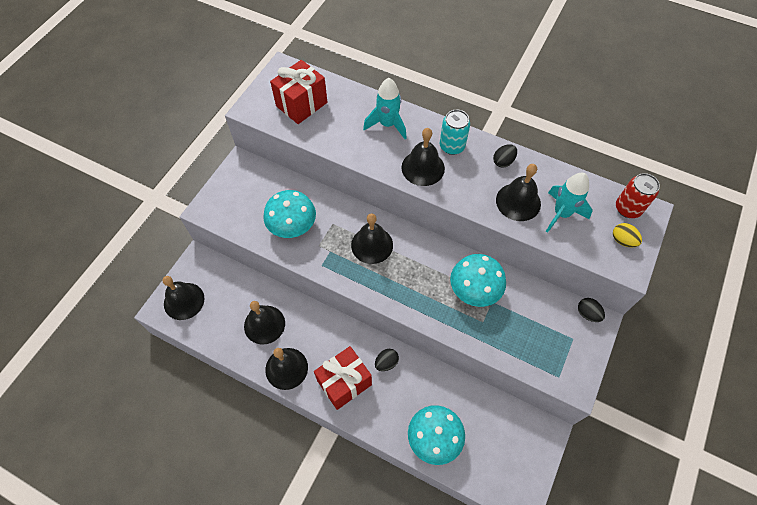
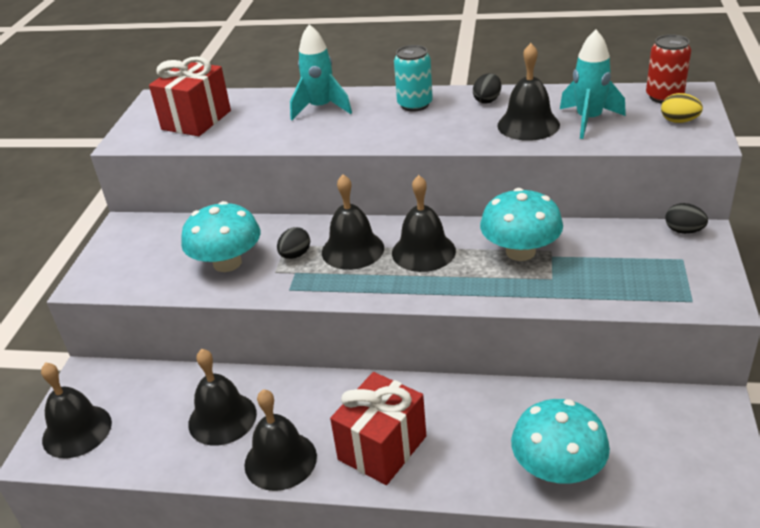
camera: 15 degrees left, 25 degrees down
(386, 363) = (435, 403): black egg -> black egg (295, 255)
(423, 168) = (388, 129): black bell -> black bell (423, 251)

